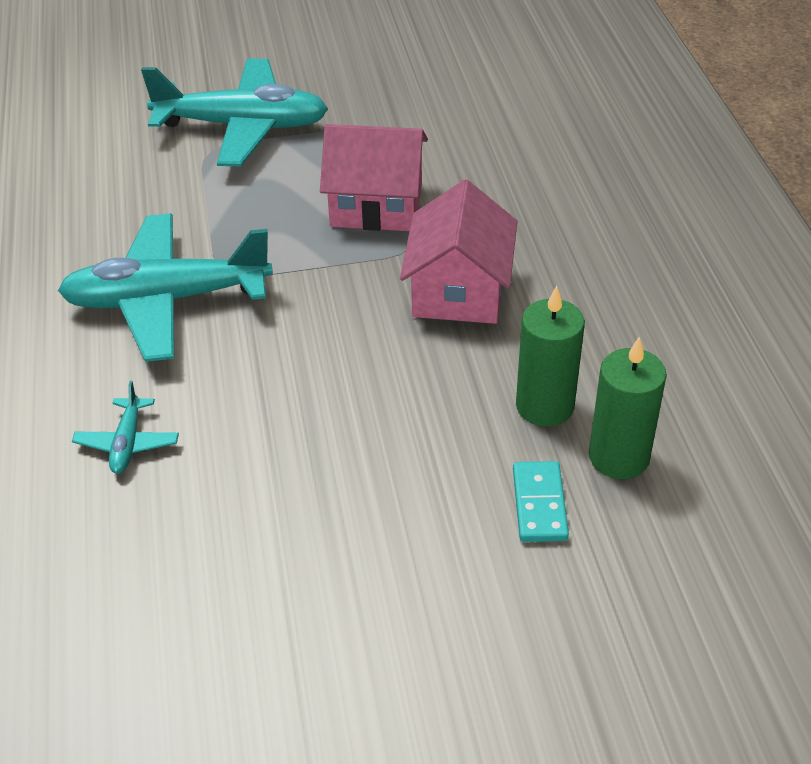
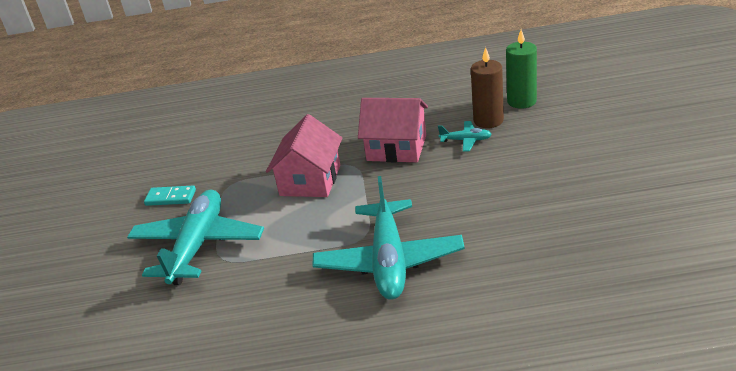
camera: 80 degrees left, 10 degrees down
(127, 443) = (524, 261): turquoise plane -> turquoise plane (466, 140)
(539, 504) = (554, 121): turquoise domino -> turquoise domino (171, 197)
(544, 406) = (488, 120): green candle -> brown candle

